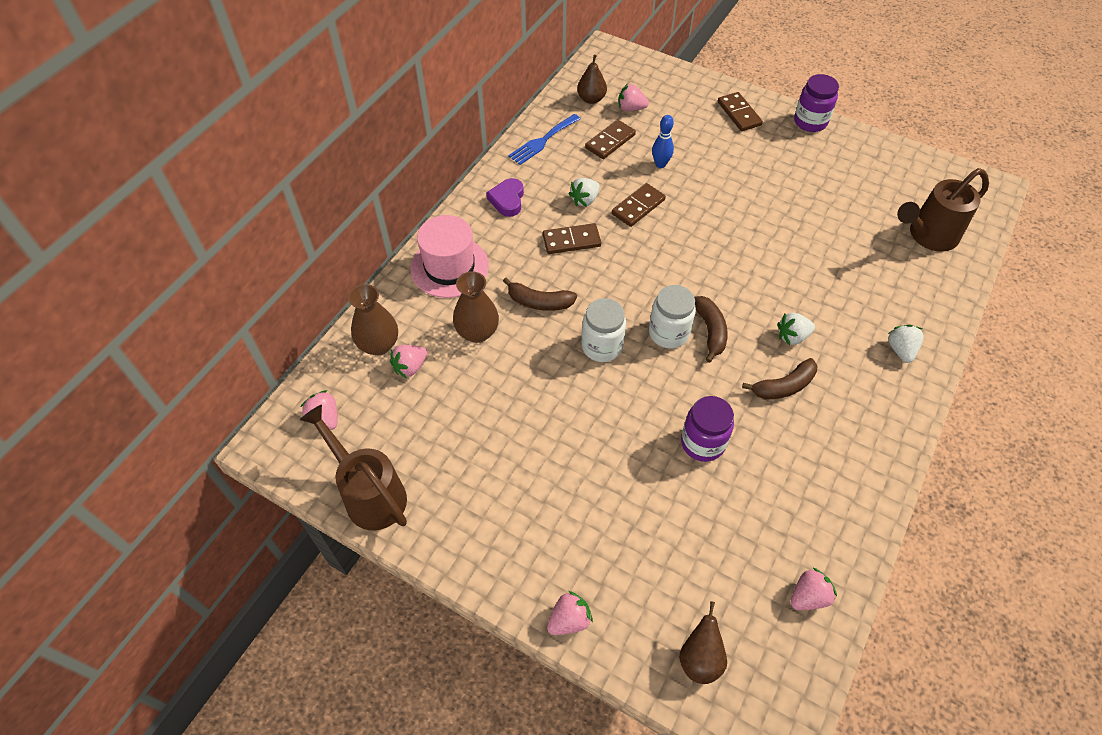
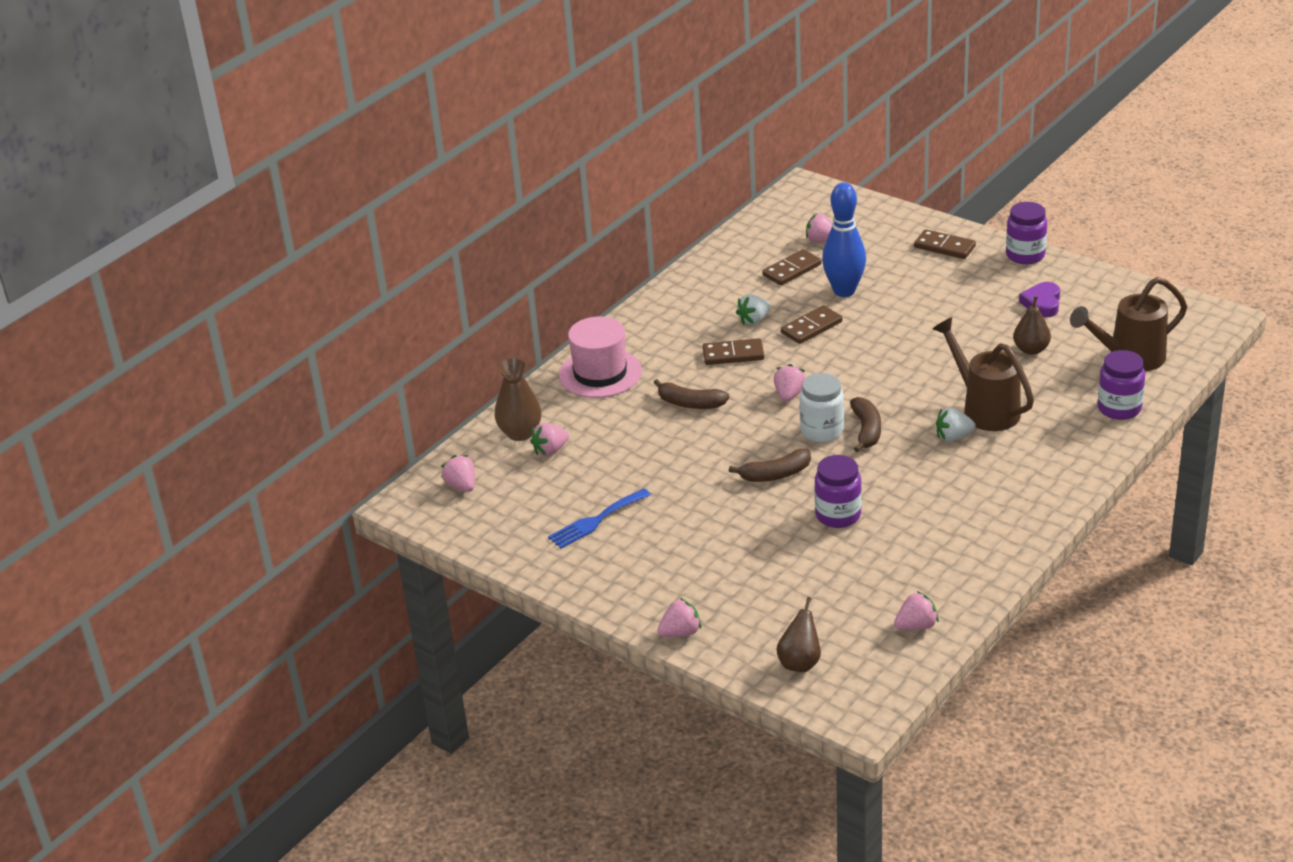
camera: 10 degrees right, 20 degrees down
(370, 494) = (501, 541): brown watering can -> brown watering can (985, 409)
(477, 332) = (622, 426): brown vase -> none
(507, 200) = (670, 319): purple heart -> purple heart (1042, 303)
(542, 141) = (716, 269): blue fork -> blue fork (596, 521)
(591, 99) = (778, 231): brown pear -> brown pear (1031, 350)
(602, 346) = (749, 440): white jar -> none
(630, 289) = (789, 395): none -> pink strawberry
(660, 164) = (844, 291): blue bowling pin -> blue bowling pin, size x1.83
(739, 114) = (944, 247): brown domino -> brown domino turned 45 degrees counterclockwise
(783, 386) = (933, 475): brown banana -> brown banana (775, 474)
(900, 350) = (1067, 450): white strawberry -> none
(934, 296) = (1119, 408): none -> purple jar

